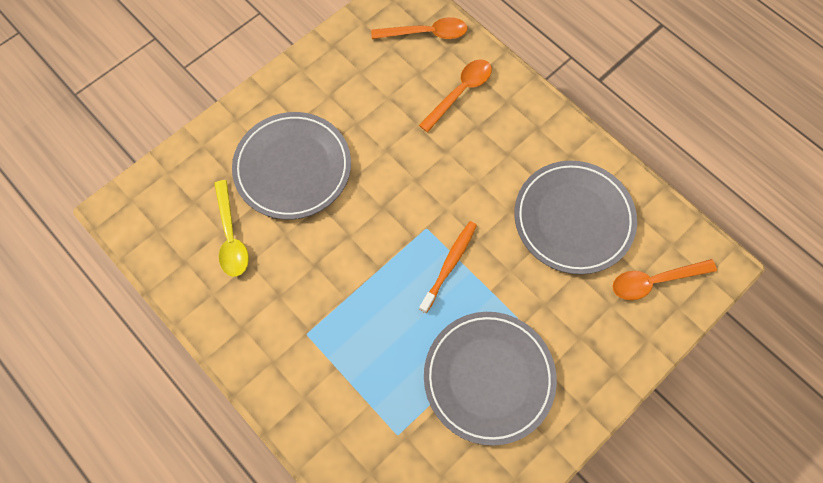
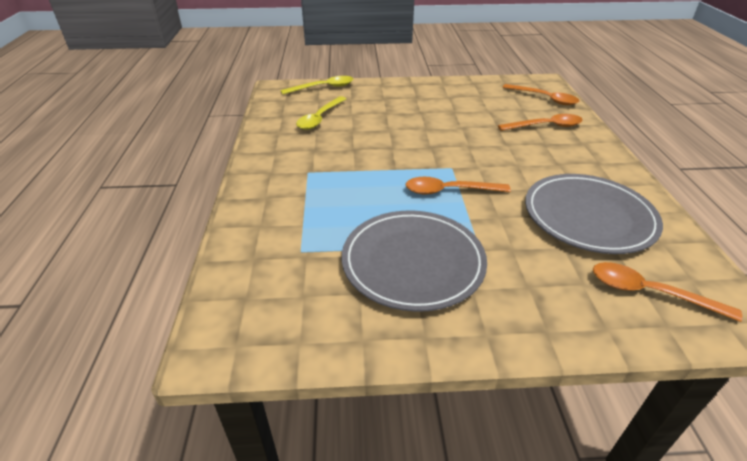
camera: 40 degrees right, 30 degrees down
(175, 172) = (323, 88): none -> yellow spoon
(293, 168) = (391, 111): grey plate -> none
(449, 265) = (449, 191): orange toothbrush -> orange spoon

